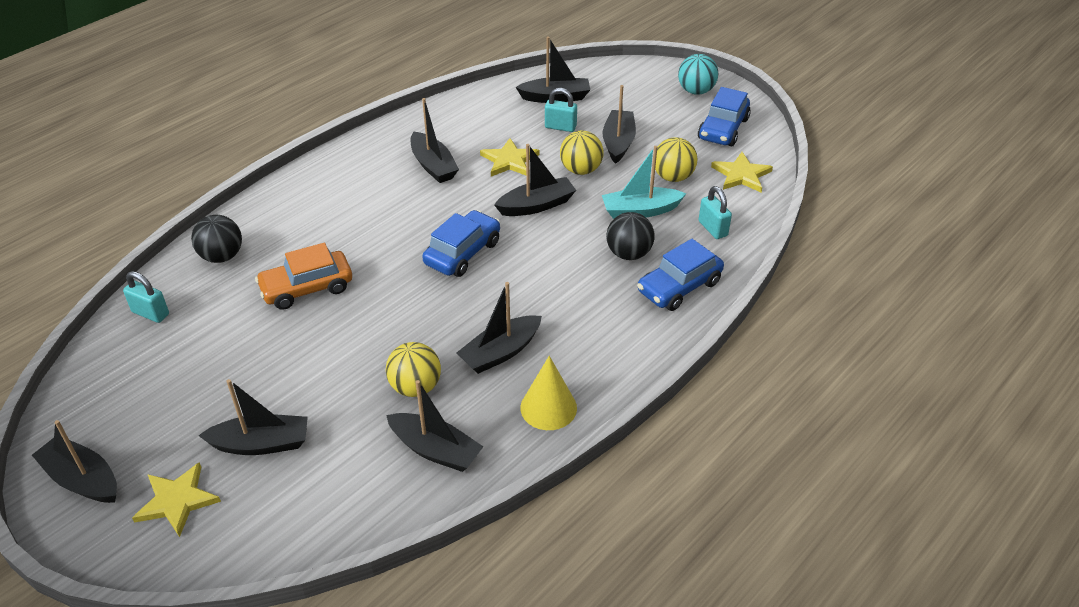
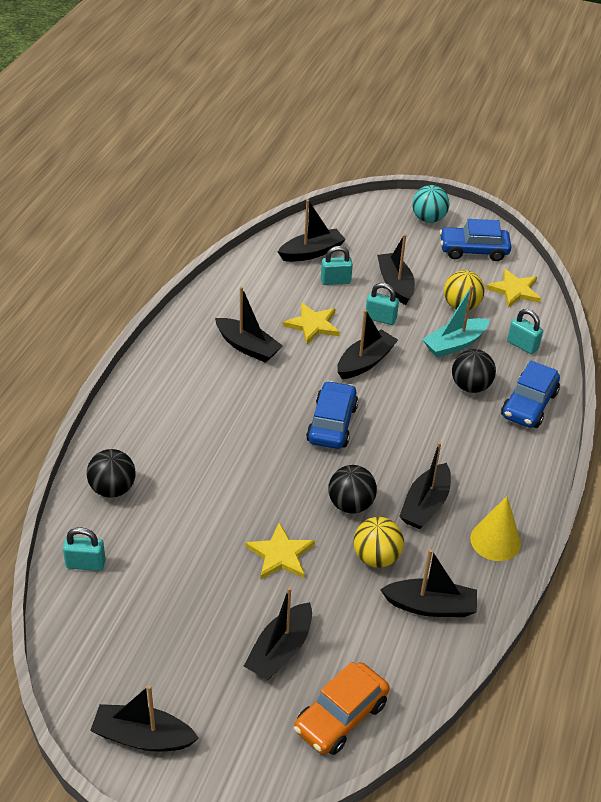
camera: 25 degrees left, 0 degrees up
(177, 501) = (244, 725): yellow star -> yellow star (281, 554)
(261, 444) = (280, 650): black boat -> black boat turned 150 degrees clockwise
(307, 288) = (216, 496): orange car -> orange car (341, 716)
(426, 331) = (350, 504): none -> black ball
(581, 170) = (380, 318): yellow ball -> turquoise padlock
(723, 129) = (473, 250): blue car -> blue car turned 90 degrees clockwise

